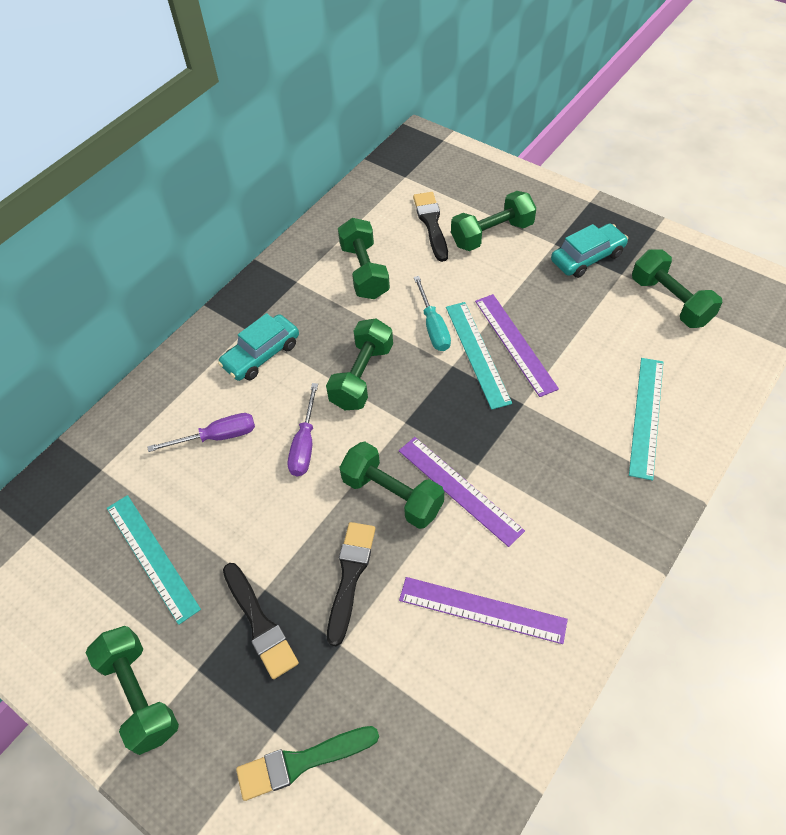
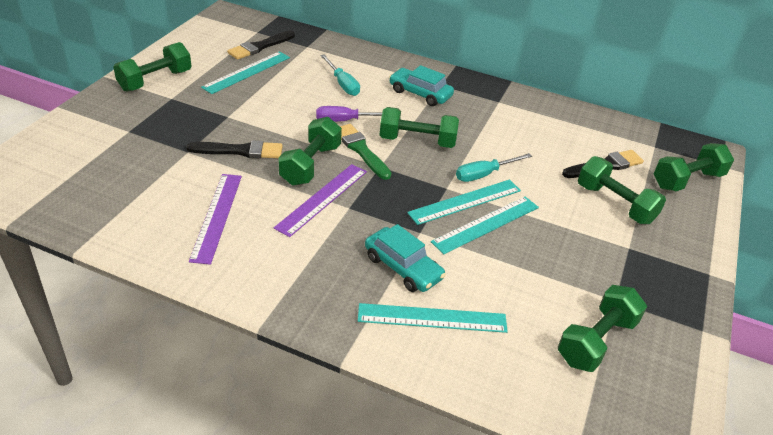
camera: 70 degrees right, 15 degrees down
(217, 437) = (342, 84): purple screwdriver -> turquoise screwdriver
(260, 623) = (202, 117): black brush -> black brush (260, 47)
(301, 762) = (108, 143): green brush -> green brush (361, 150)
(364, 271) = (527, 133): green dumbbell -> green dumbbell (687, 180)
(515, 343) = (486, 224): purple ruler -> turquoise ruler
(587, 257) = (623, 272): turquoise car -> turquoise car (403, 267)

